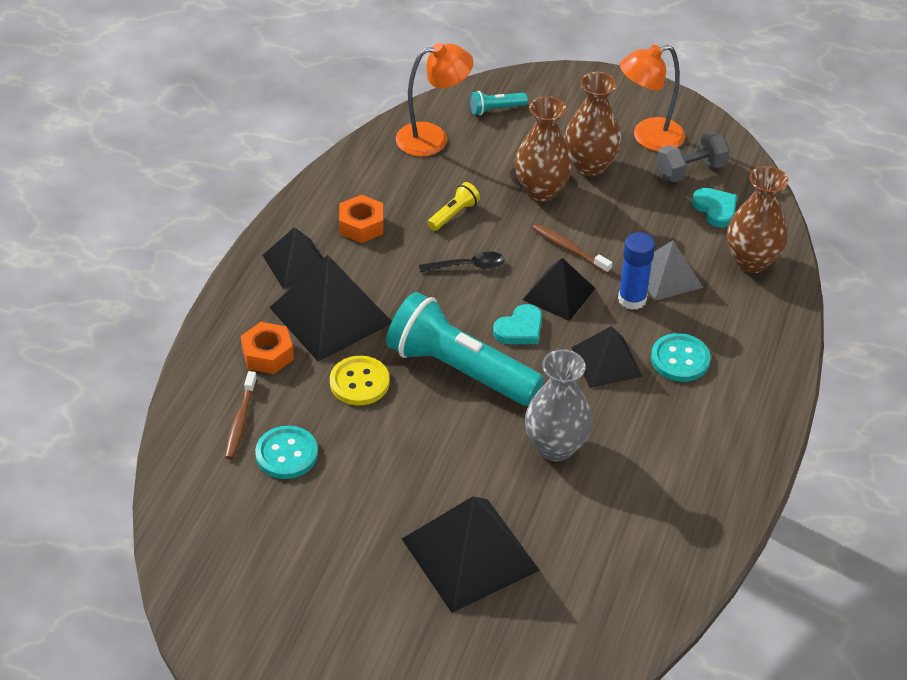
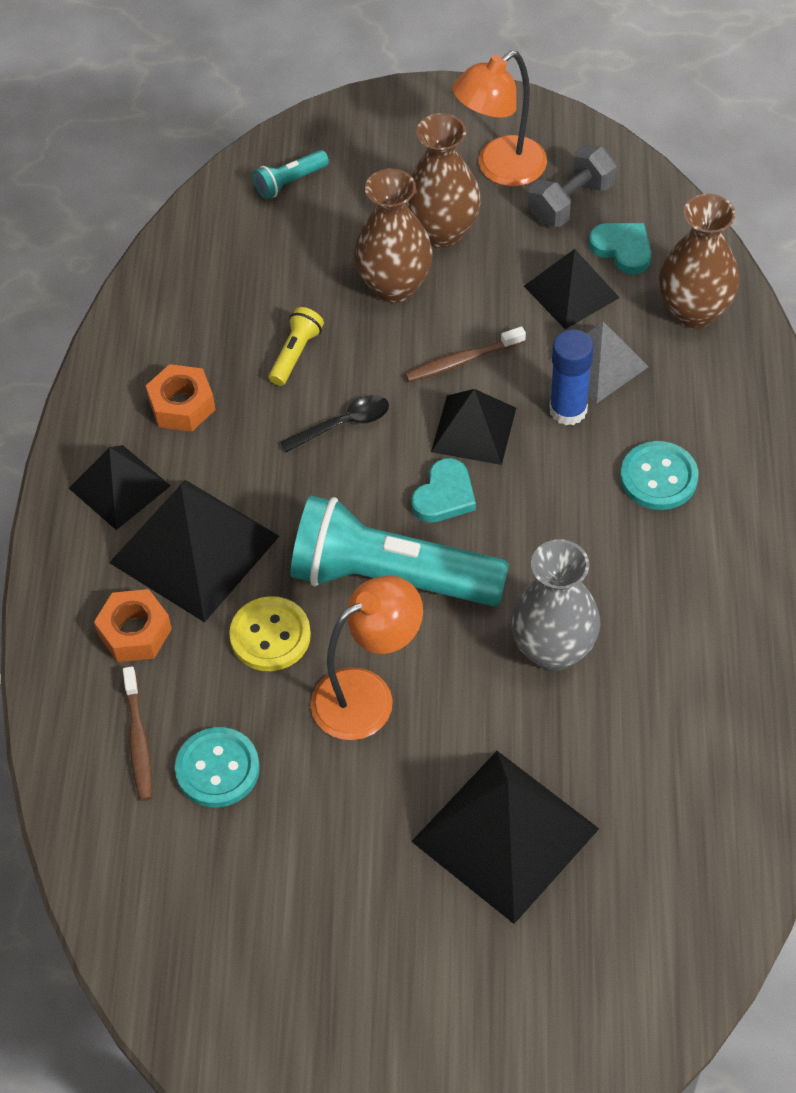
camera: 15 degrees left, 10 degrees up
(433, 138) = (224, 248): orange lamp -> orange lamp (367, 695)
(569, 249) = (462, 361): brown toothbrush -> brown toothbrush turned 45 degrees counterclockwise
(606, 361) = (570, 509): black pyramid -> black pyramid (571, 291)

